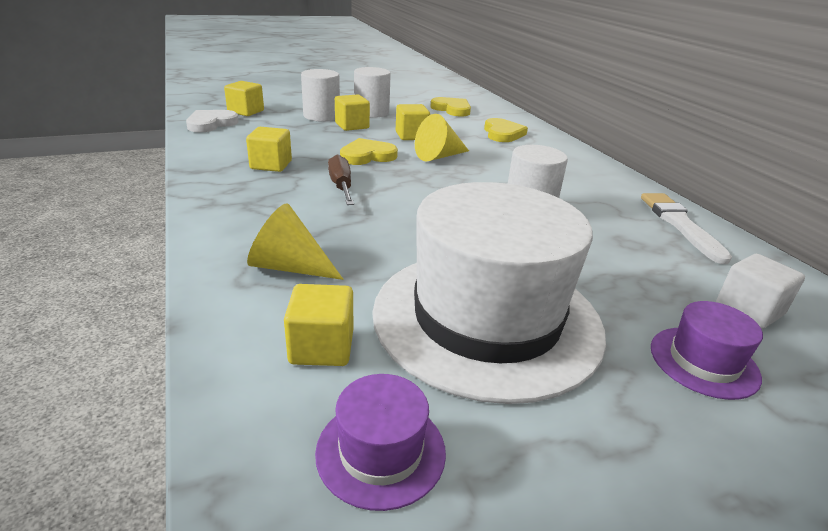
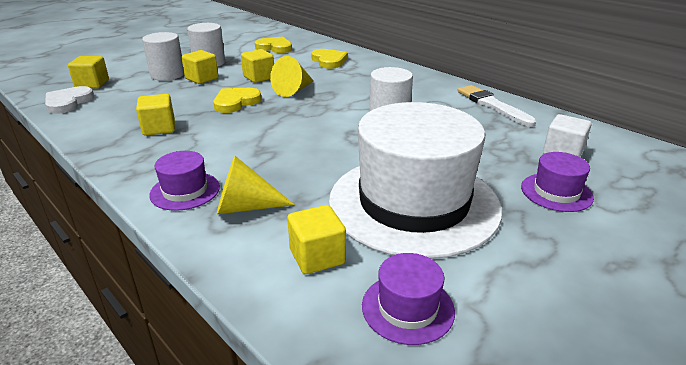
camera: 20 degrees left, 0 degrees up
(243, 233) = (185, 191): none -> purple hat
(341, 186) = (235, 133): brown screwdriver -> none

